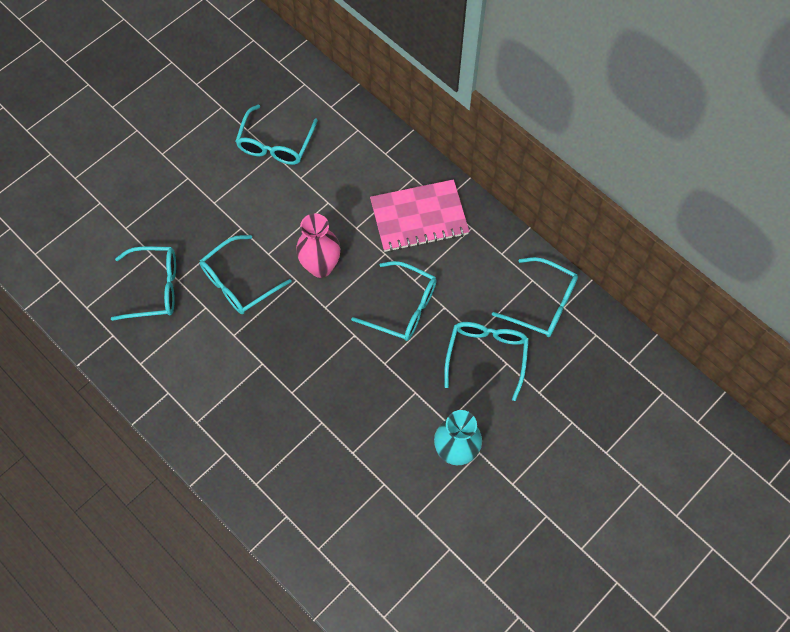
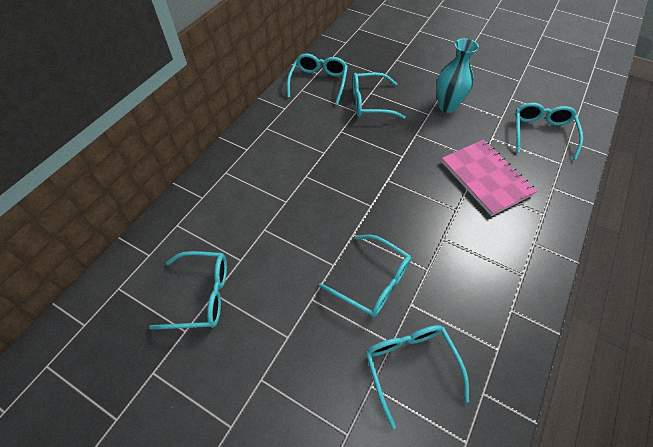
camera: 105 degrees left, 10 degrees down
(321, 267) = (333, 218): pink vase -> none
(403, 308) = (350, 154): turquoise glasses -> turquoise glasses (541, 133)
(419, 217) = (264, 161): pink notebook -> pink notebook (485, 178)

